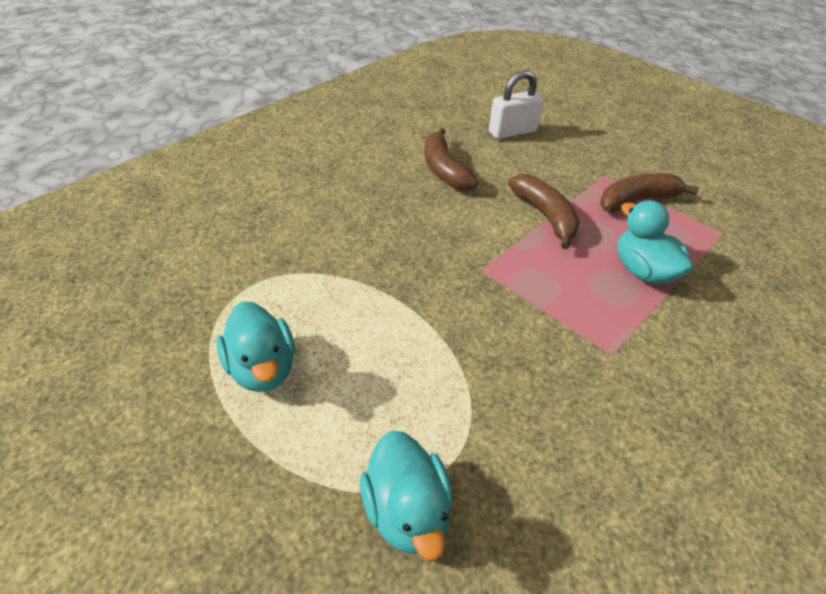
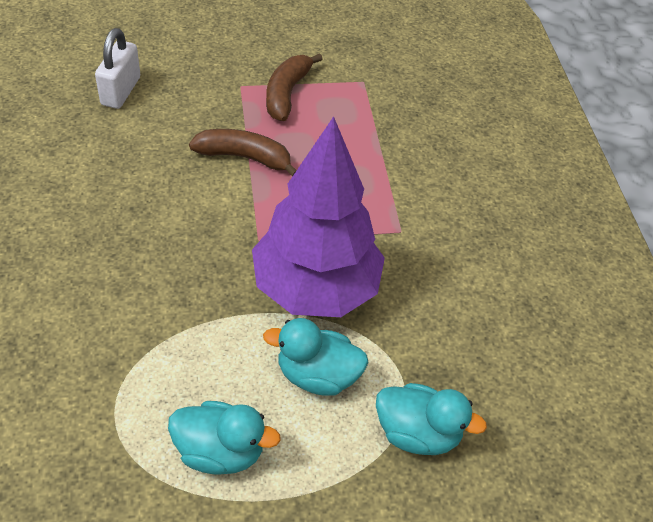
camera: 55 degrees left, 5 degrees up
(444, 170) = (116, 174): brown banana -> none
(478, 332) = (315, 289): none -> purple tree
(642, 271) = (353, 153): turquoise duck -> turquoise duck (317, 375)

